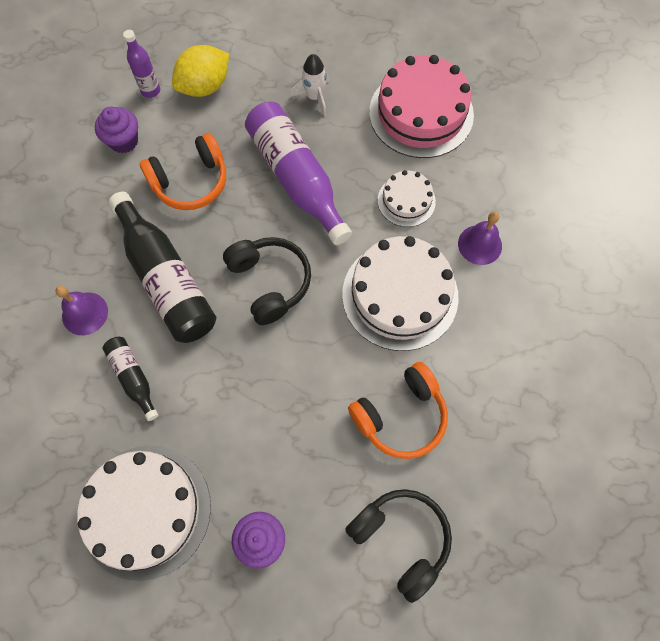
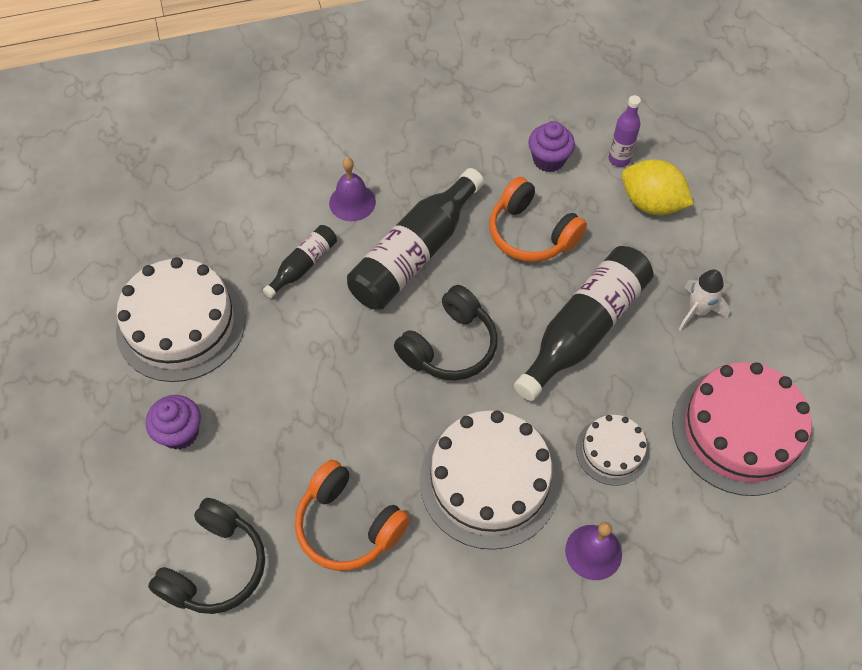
camera: 70 degrees right, 10 degrees down
(296, 178) = (584, 329): purple bottle -> black bottle

